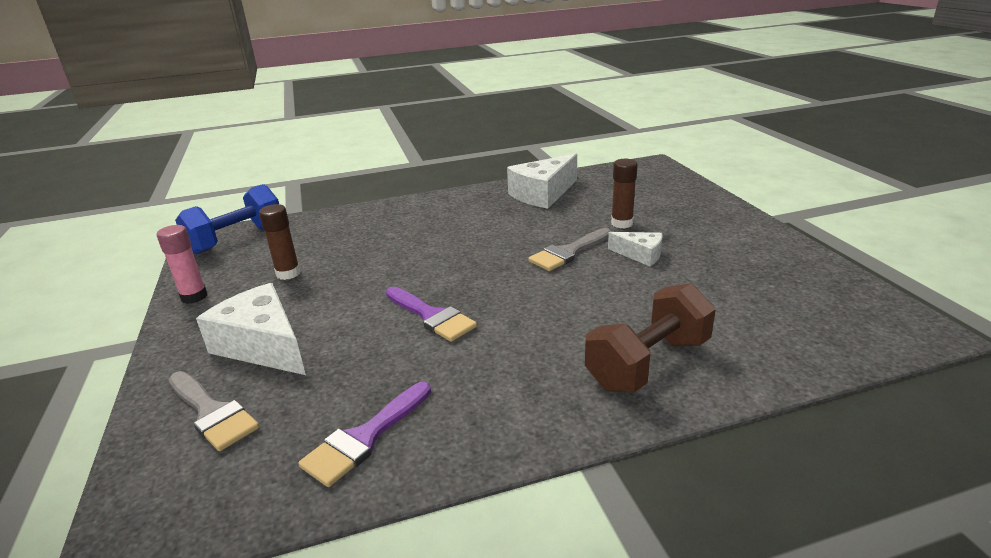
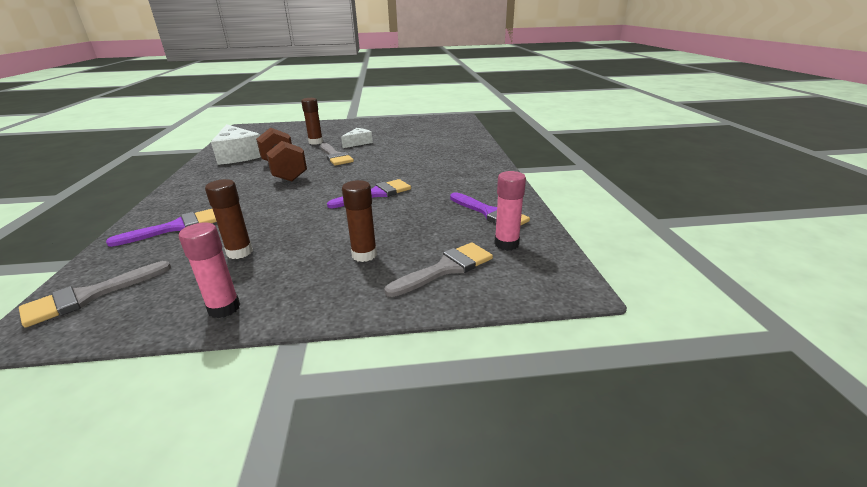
camera: 80 degrees left, 0 degrees up
(236, 239) = (89, 296): blue dumbbell -> grey brush
(259, 464) = (506, 244): none -> pink glue stick
(263, 345) = (364, 255): white cheese -> brown glue stick
(345, 229) = (176, 227): none -> purple brush
(648, 363) = (457, 152): brown dumbbell -> brown dumbbell (284, 171)

